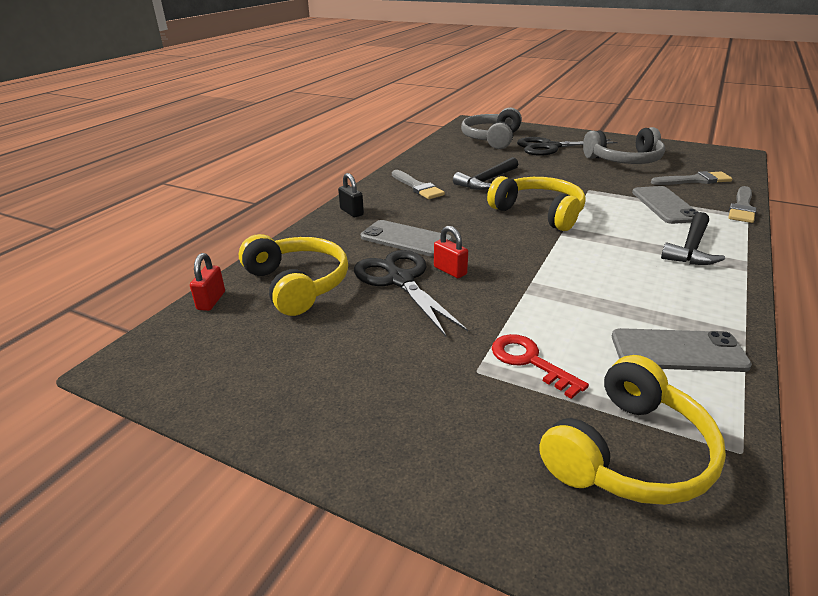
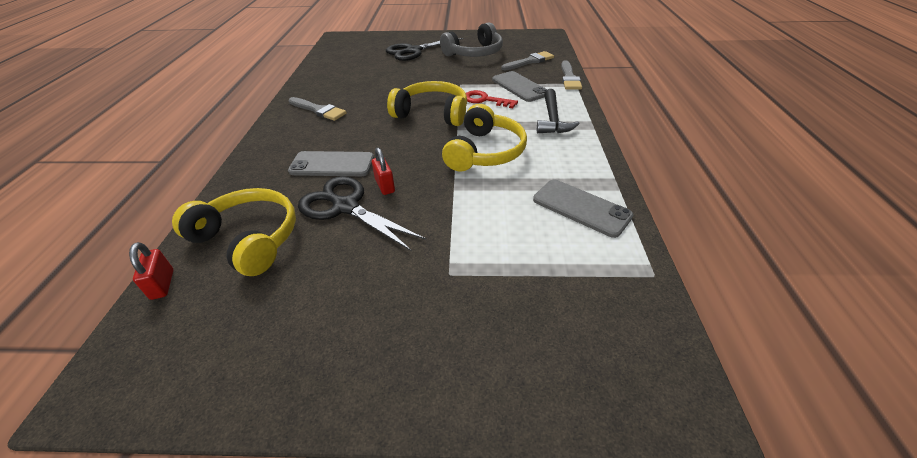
camera: 25 degrees left, 10 degrees up
(351, 212) = (268, 149): black padlock -> none
(450, 271) = (385, 186): red padlock -> red padlock turned 45 degrees clockwise
(486, 181) = (376, 92): black hammer -> none
(492, 139) = (362, 51): grey headphones -> none
(530, 361) = (486, 251): red key -> red key (485, 100)
(629, 453) = (588, 304): yellow headphones -> yellow headphones (484, 152)
(678, 351) = (581, 208): grey phone -> grey phone turned 60 degrees clockwise

